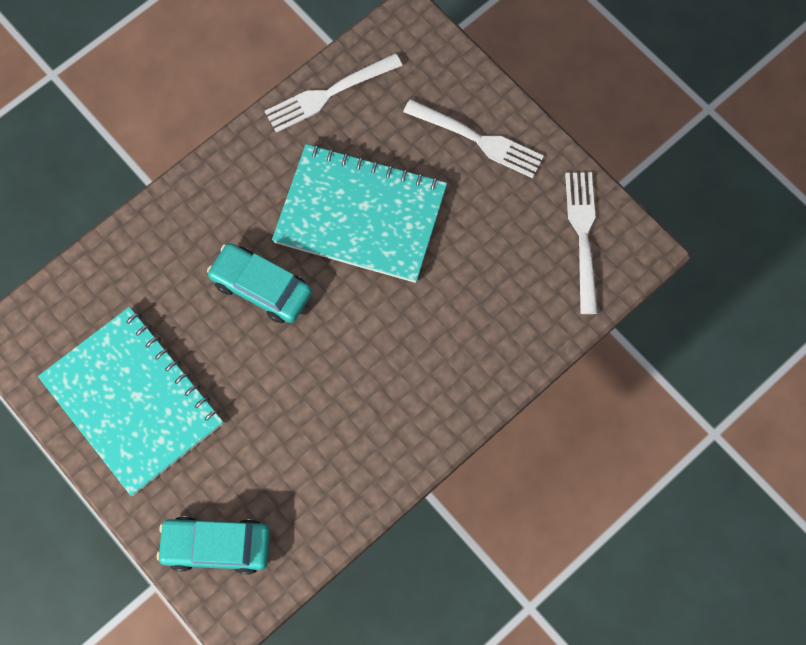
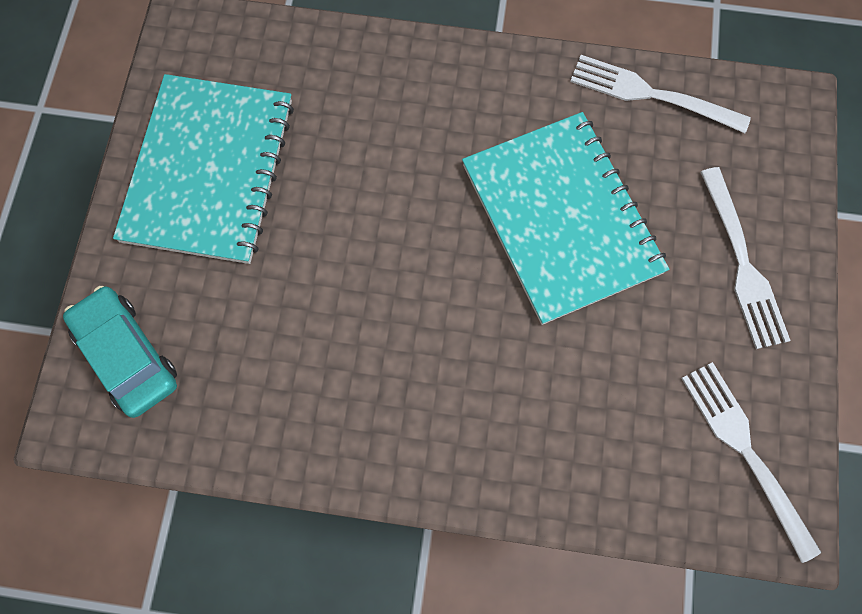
camera: 50 degrees right, 0 degrees up
(261, 287) = (410, 190): turquoise car -> none
(582, 236) = (745, 451): white fork -> white fork turned 75 degrees counterclockwise

